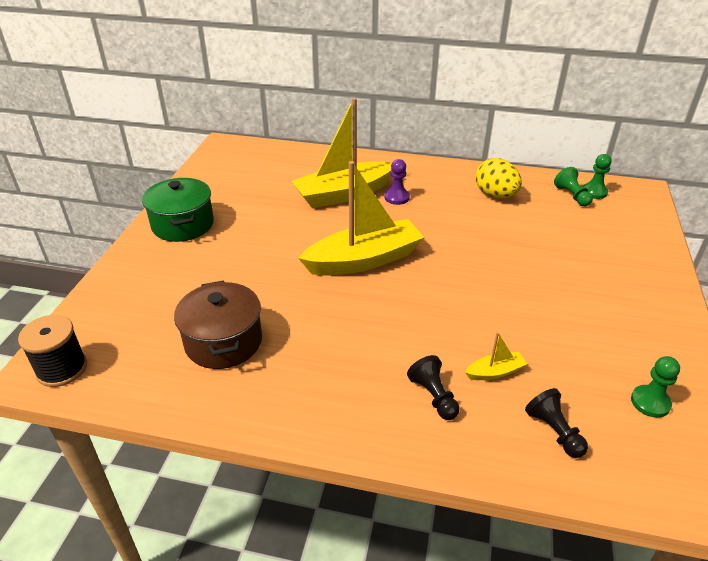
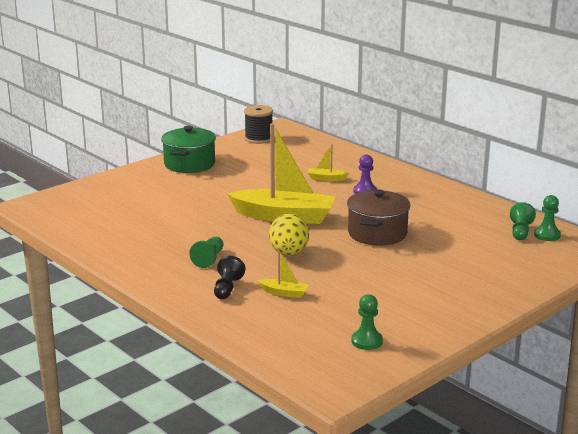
camera: 35 degrees right, 15 degrees down
(62, 369) = (41, 208): black spool -> black spool (258, 139)
(223, 341) = (139, 225): brown pot -> brown pot (377, 233)
(343, 194) = (326, 178): yellow boat -> yellow boat, size x0.42
(362, 359) = (209, 259): none -> green pawn
(495, 195) = (450, 212): yellow egg -> yellow egg (289, 253)
(554, 431) = (278, 327): black pawn -> none

